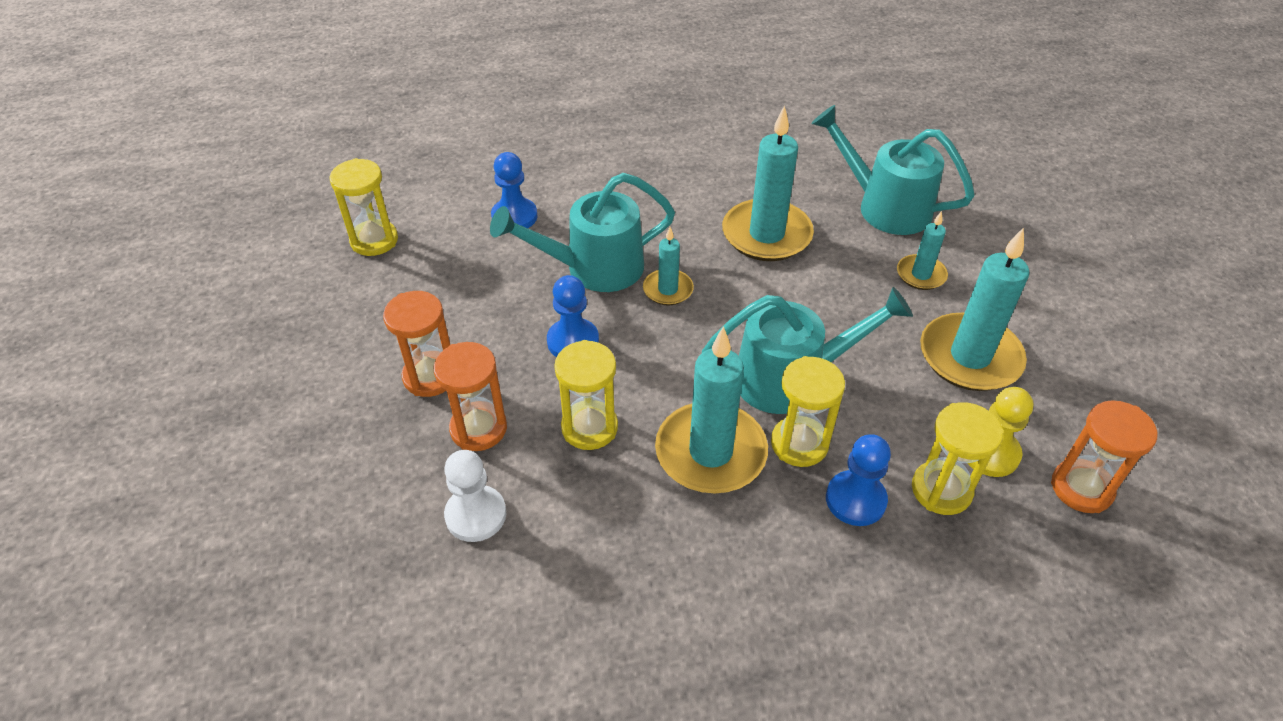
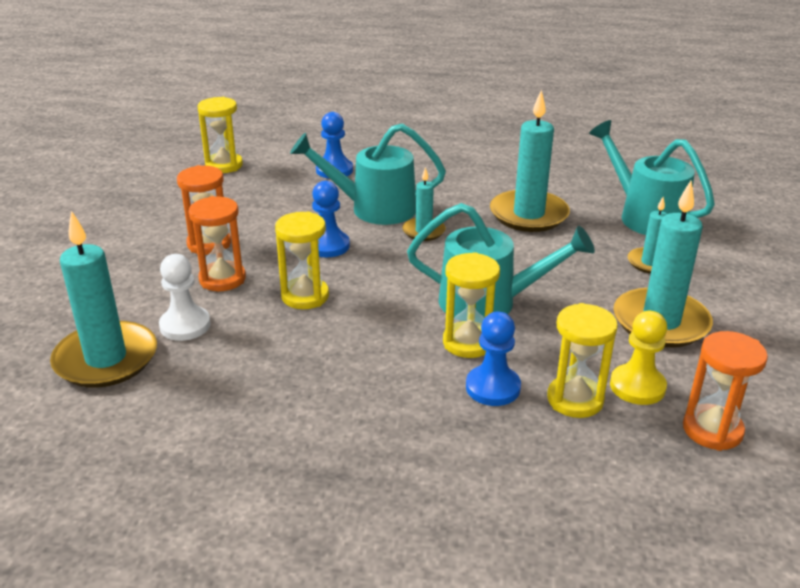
camera: 20 degrees right, 15 degrees down
(710, 452) = (390, 331): turquoise candle -> turquoise candle (106, 359)

